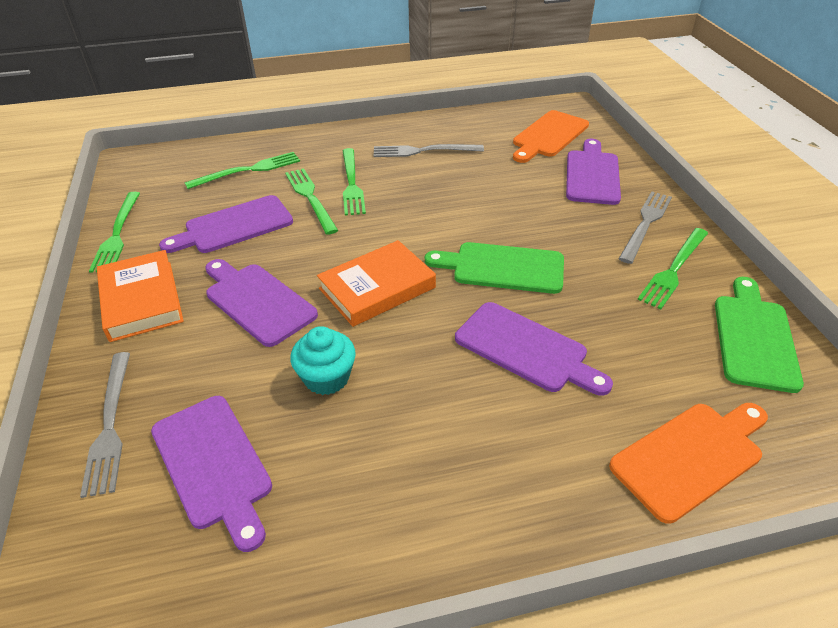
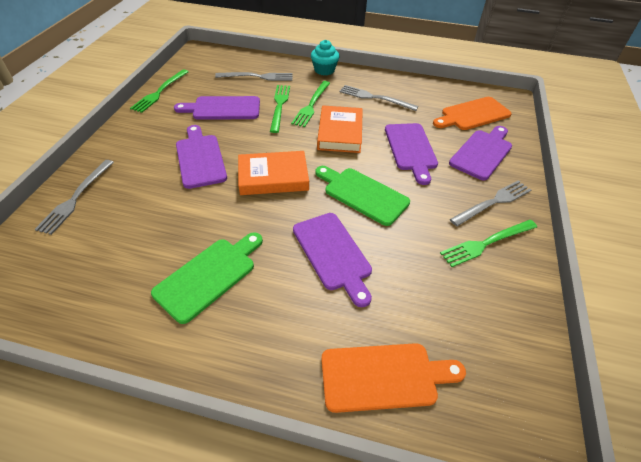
camera: 25 degrees right, 5 degrees up
(141, 300) = (143, 134): orange book -> orange book (340, 133)
(213, 465) = (106, 242): purple cutting board -> purple cutting board (411, 149)
(248, 170) = (257, 77): green fork -> grey fork
(326, 378) = (201, 219): turquoise cupcake -> turquoise cupcake (324, 70)
(754, 337) = (507, 317): green cutting board -> green cutting board (209, 276)

